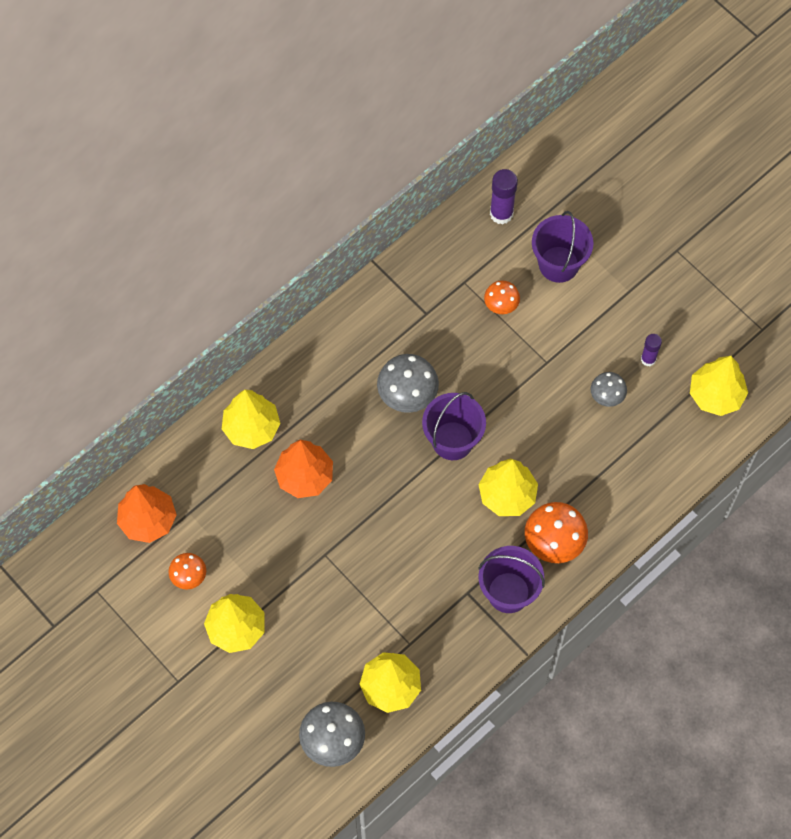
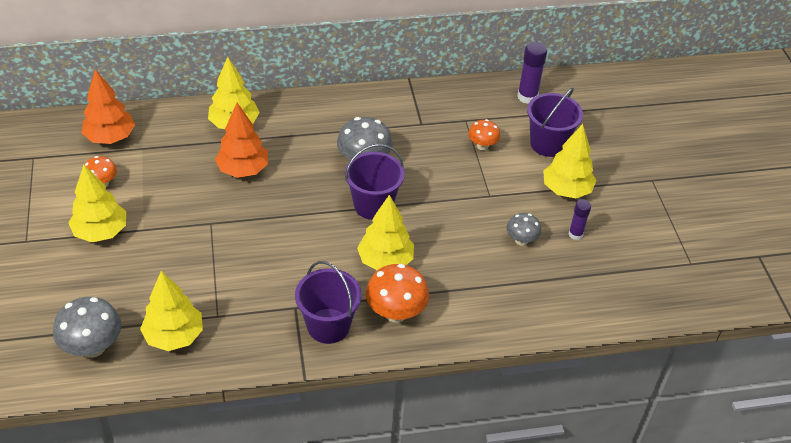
camera: 30 degrees right, 20 degrees down
(716, 395) = (617, 286): yellow tree -> yellow tree (566, 190)

